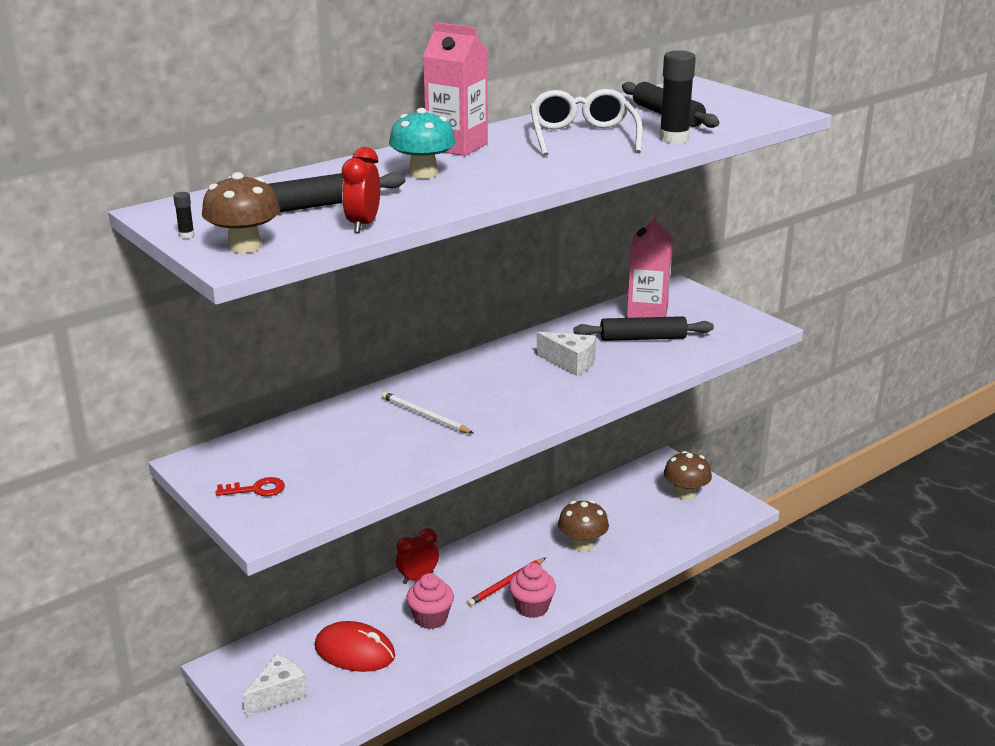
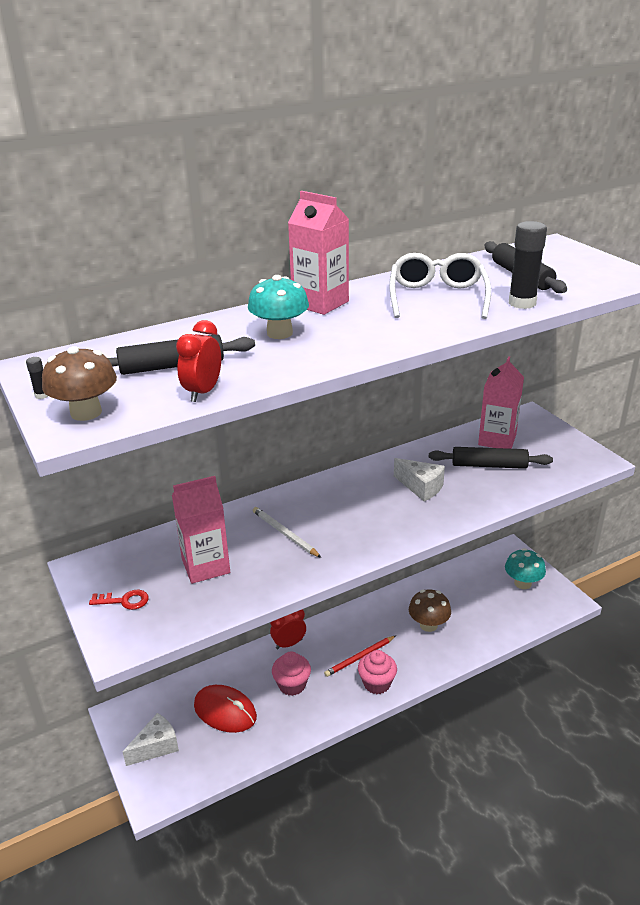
camera: 10 degrees right, 5 degrees up
(341, 451) = (205, 566): none -> pink carton
(685, 494) = (522, 583): brown mushroom -> turquoise mushroom

